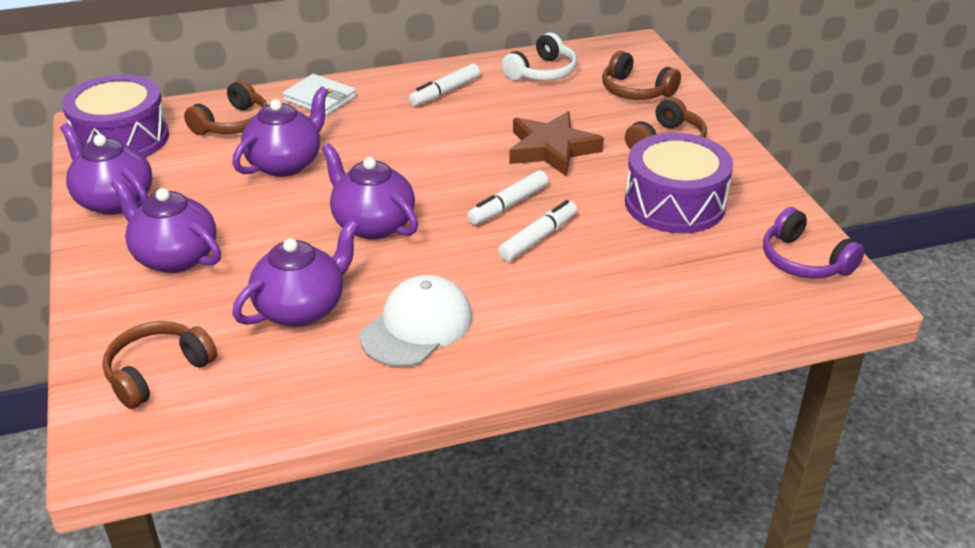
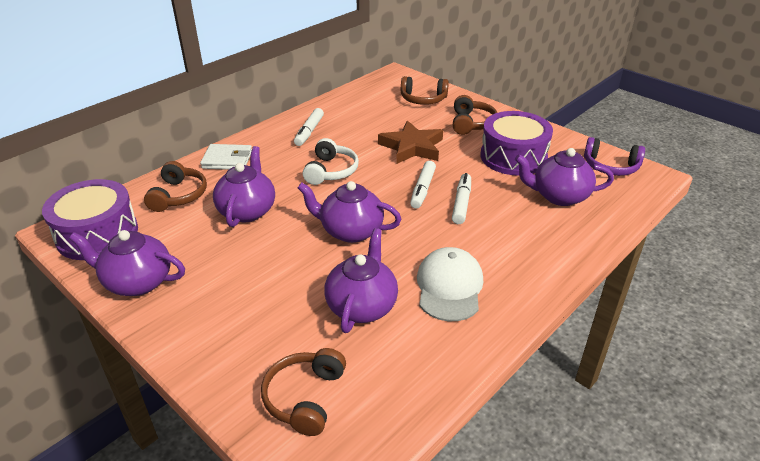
camera: 30 degrees left, 0 degrees up
(174, 257) = (230, 306): purple teapot -> purple teapot (559, 196)
(542, 72) = (357, 103): white headphones -> white headphones (331, 171)

